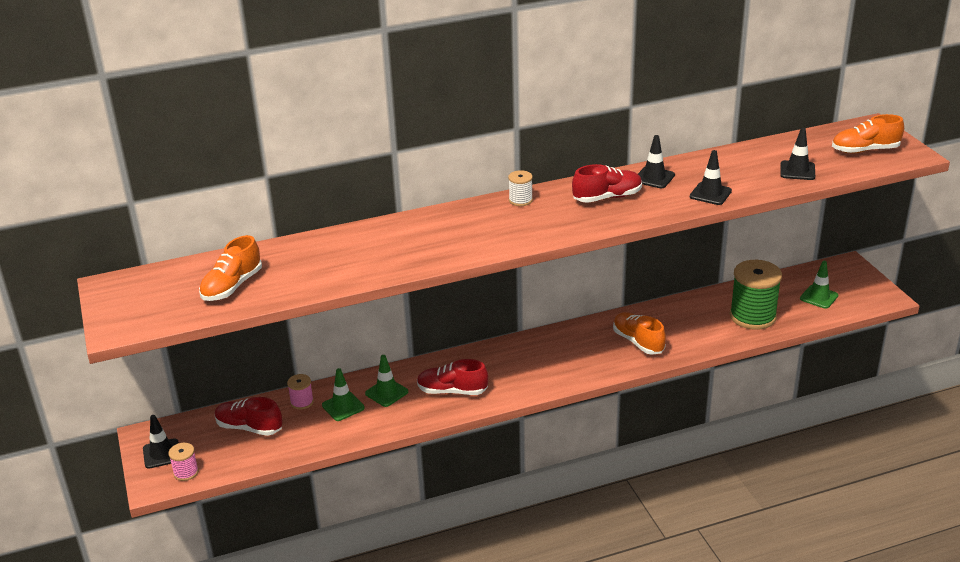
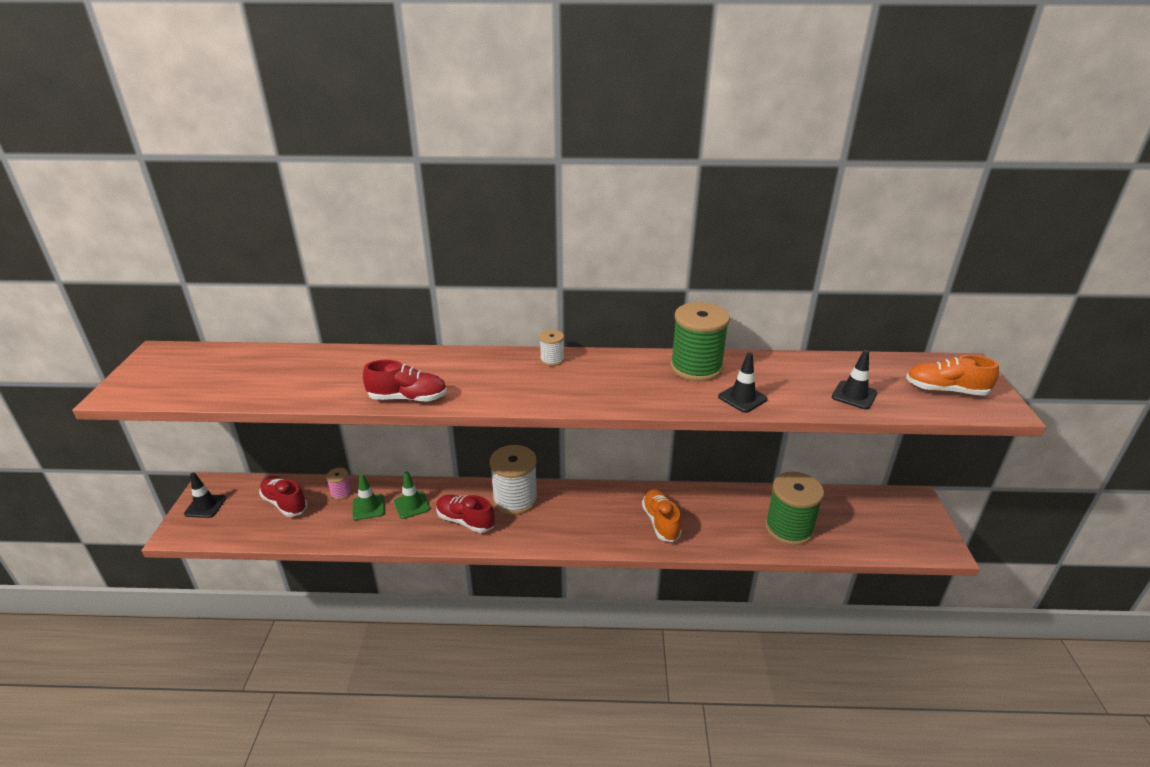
camera: 20 degrees right, 0 degrees up
(186, 472) = (207, 529): pink spool -> none
(232, 286) = (240, 379): orange shoe -> none
(487, 360) = (515, 499): none -> white spool
(607, 197) = (635, 376): red shoe -> red shoe (408, 398)
(654, 178) = (696, 367): black traffic cone -> green spool
(819, 297) = (869, 527): green traffic cone -> none

